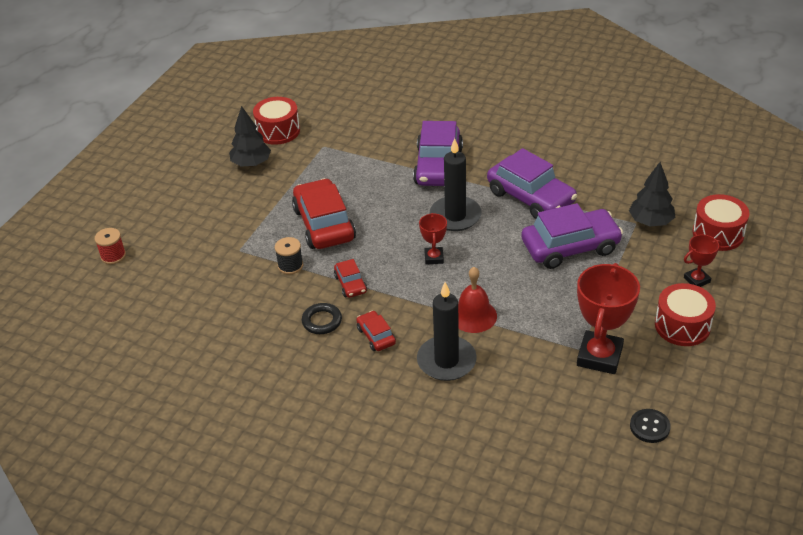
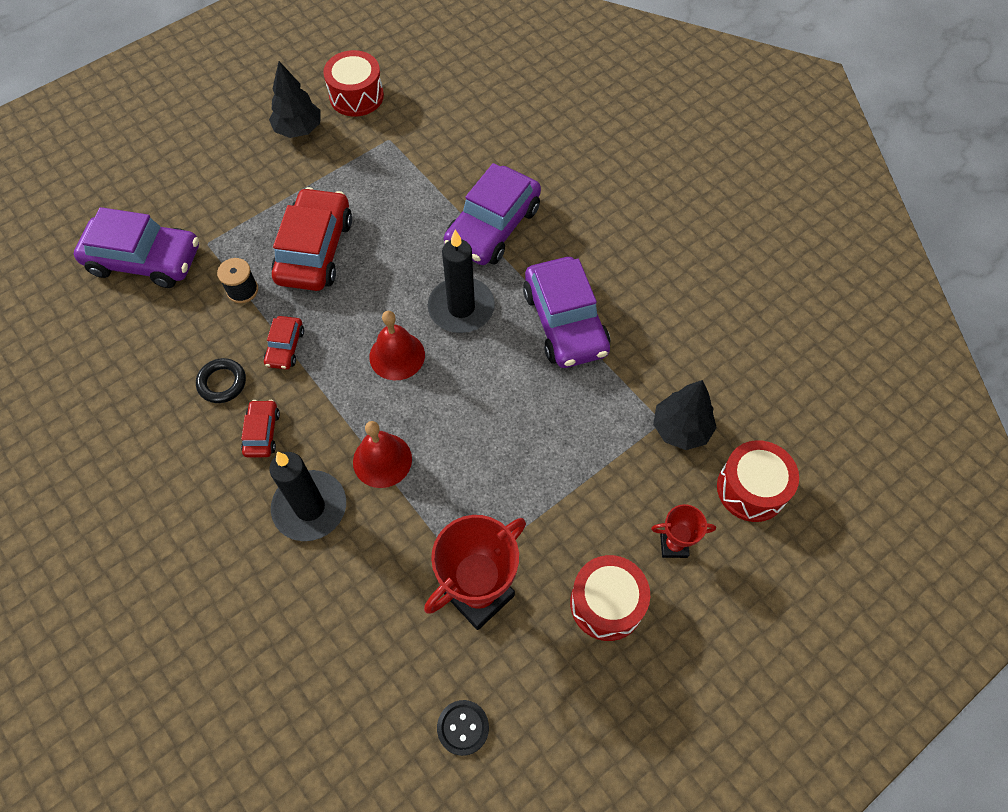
camera: 25 degrees right, 20 degrees up
(113, 256) = (84, 190): red spool -> none
(434, 258) = (397, 356): red trophy -> red bell
(570, 247) = (559, 418): purple car -> purple car (144, 260)

